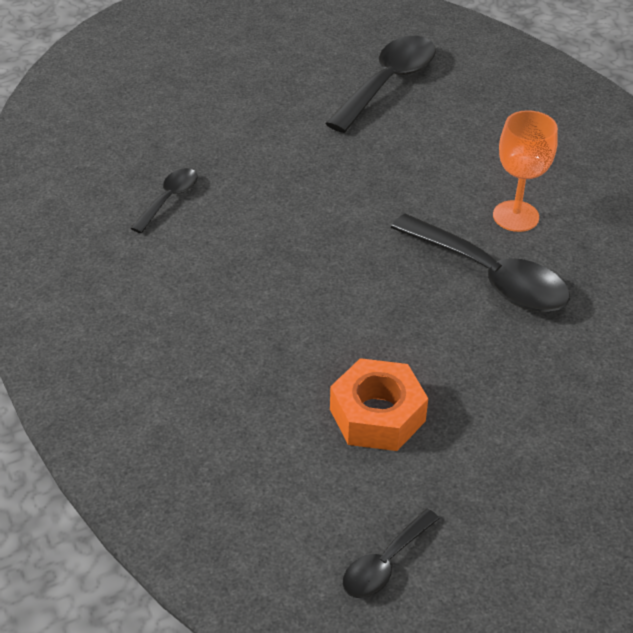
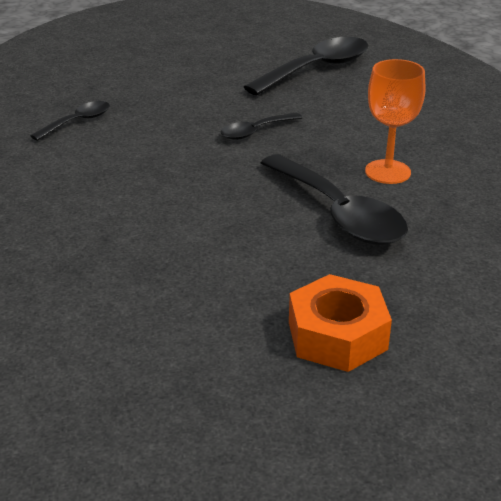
camera: 15 degrees right, 10 degrees down
(377, 415) = (166, 305): orange nut -> orange nut (337, 336)
(385, 563) = (97, 435): black spoon -> black spoon (256, 131)

